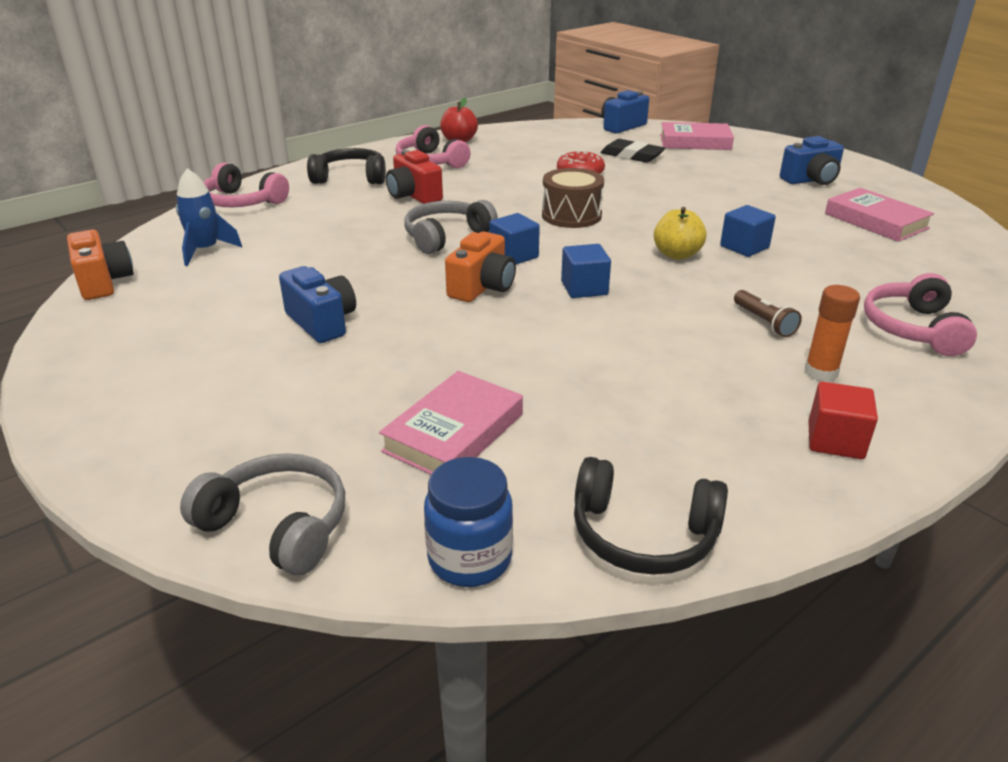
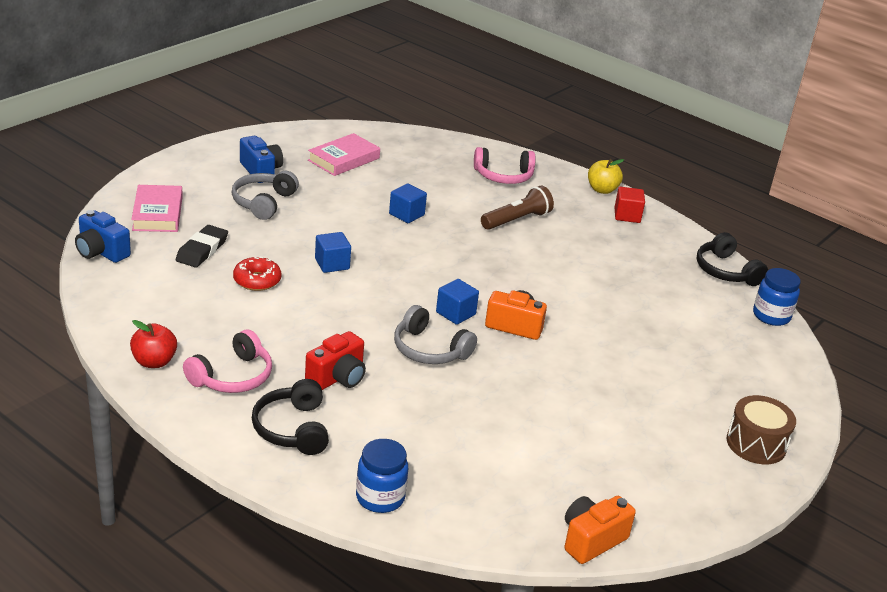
camera: 105 degrees left, 0 degrees up
(205, 250) = (505, 491): blue rocket -> none
(243, 202) = (380, 498): pink headphones -> blue jar
(277, 526) = (791, 375): grey headphones -> grey headphones (263, 202)
(322, 322) = (598, 395): blue camera -> none
(454, 433) = (687, 326): pink book -> none
(571, 215) = (365, 286): brown drum -> brown drum (756, 444)
(584, 288) = (498, 282): blue cube -> blue cube (332, 264)
(643, 535) = (726, 271): black headphones -> black headphones turned 150 degrees clockwise
(677, 254) = (428, 242): yellow apple -> yellow apple (602, 190)
(764, 322) = (516, 220): brown flashlight -> brown flashlight, size x1.62
(820, 372) = (566, 210): orange glue stick -> none

